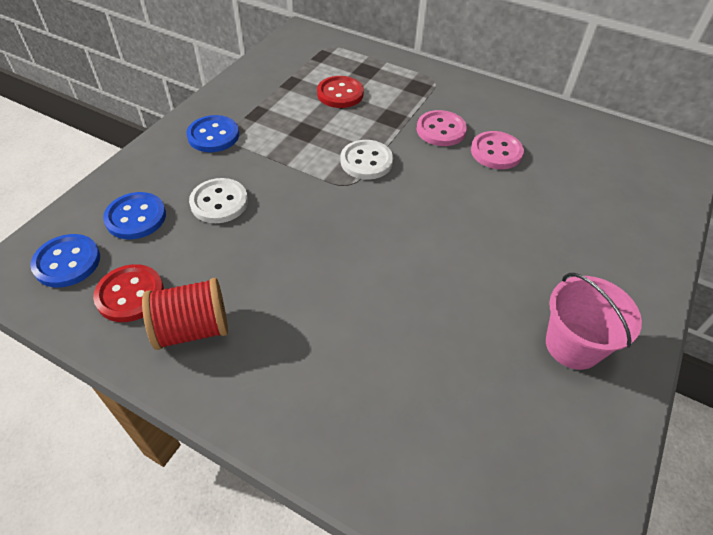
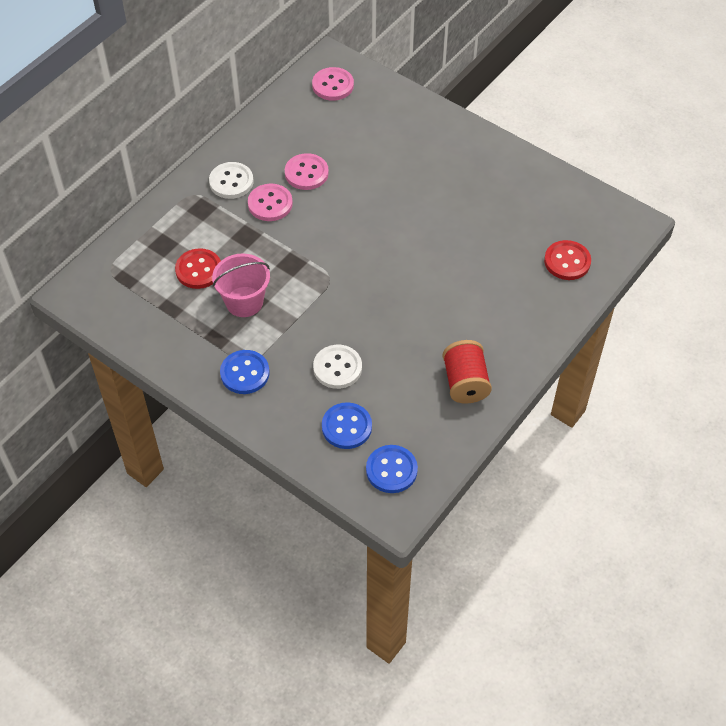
camera: 80 degrees left, 5 degrees up
(130, 294) = (430, 423): red button -> red button (567, 261)
(366, 161) = (303, 262): white button -> white button (231, 182)
(573, 345) = (498, 179): pink bucket -> pink bucket (244, 302)
(644, 160) = (333, 85): none -> pink button

